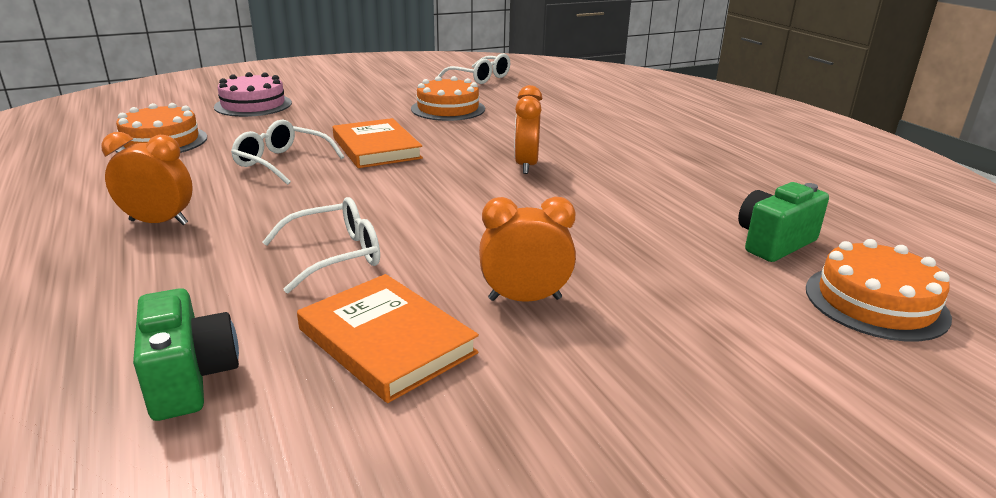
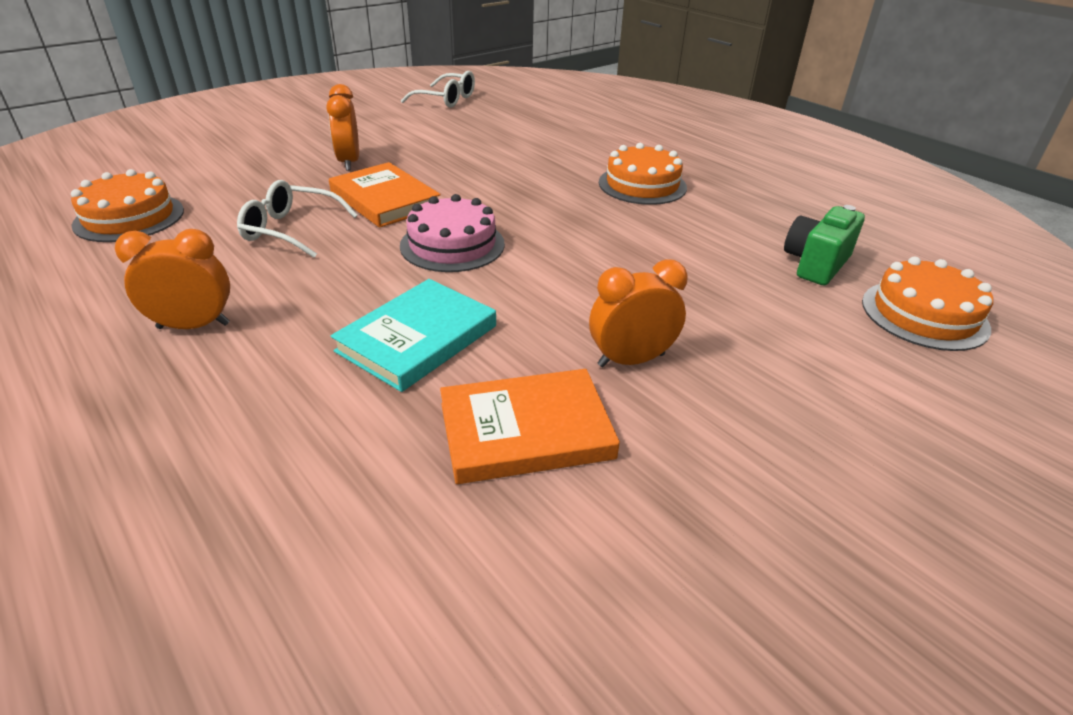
camera: 15 degrees left, 10 degrees up
(190, 379) = (349, 513): green camera -> none
(253, 105) = (212, 157): pink cake -> pink cake (452, 245)
(336, 255) = (417, 338): white glasses -> turquoise book
(386, 341) = (526, 431): orange book -> orange book turned 45 degrees counterclockwise
(448, 109) = (433, 142): orange cake -> orange cake (642, 185)
(526, 165) = (550, 204): orange clock -> orange clock (349, 162)

